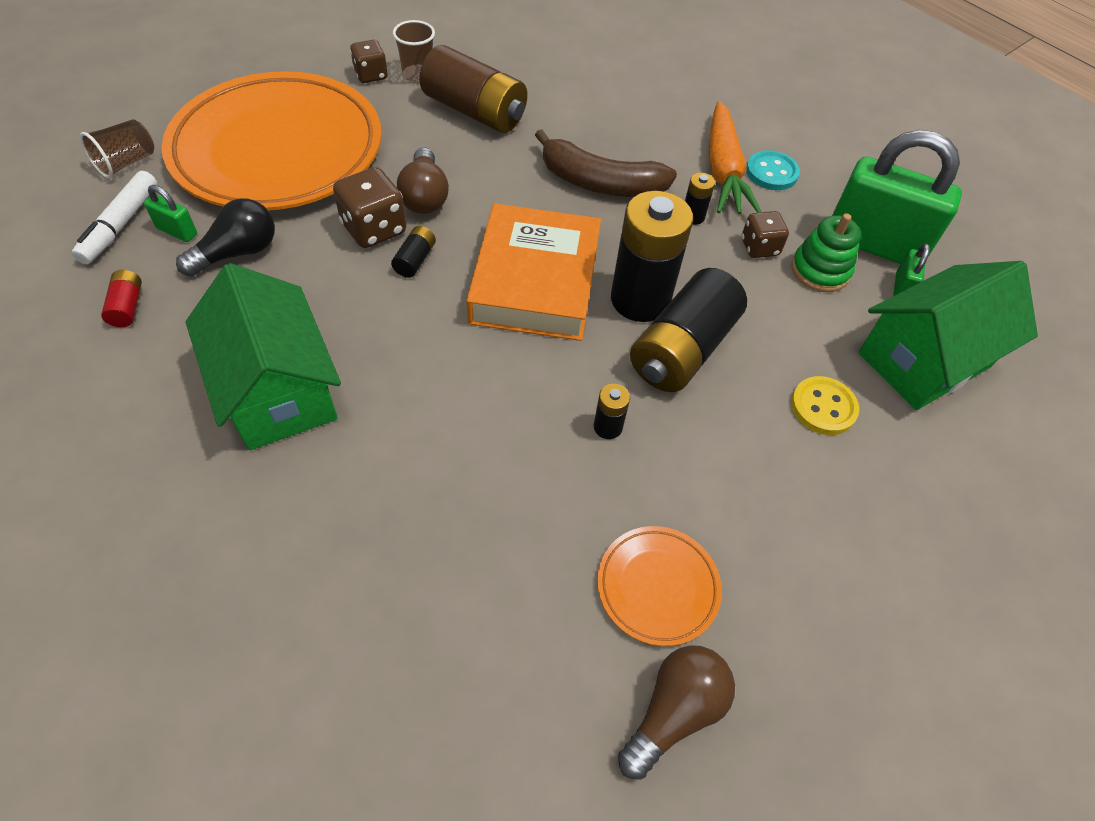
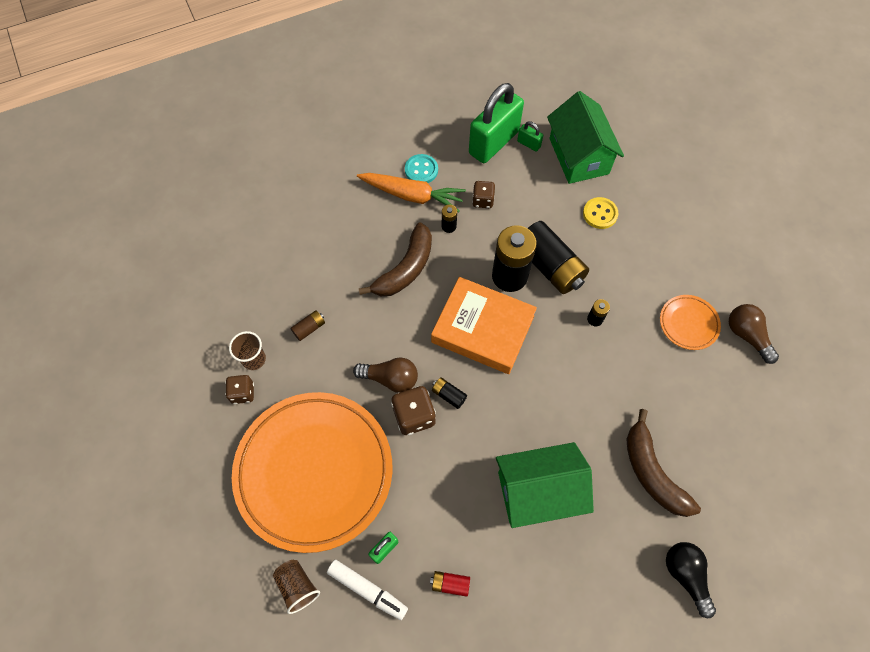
camera: 70 degrees left, 10 degrees up
(237, 253) = (416, 508): black light bulb -> black light bulb (686, 575)
(333, 556) = (652, 472): none -> brown banana
(475, 111) = (309, 328): brown battery -> brown battery, size x0.43
(820, 270) = (507, 177): green stacking toy -> none

